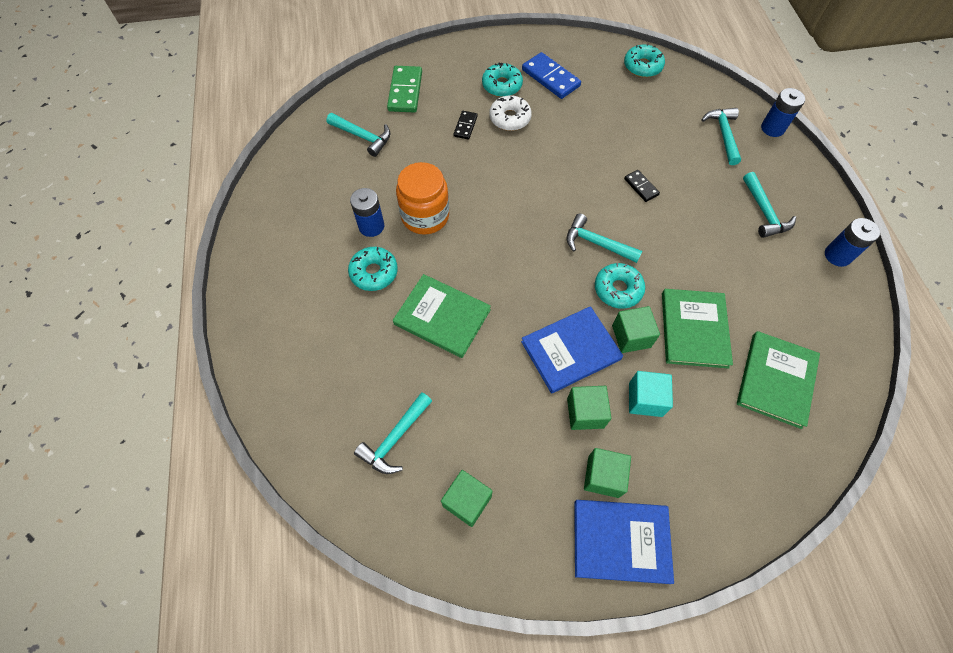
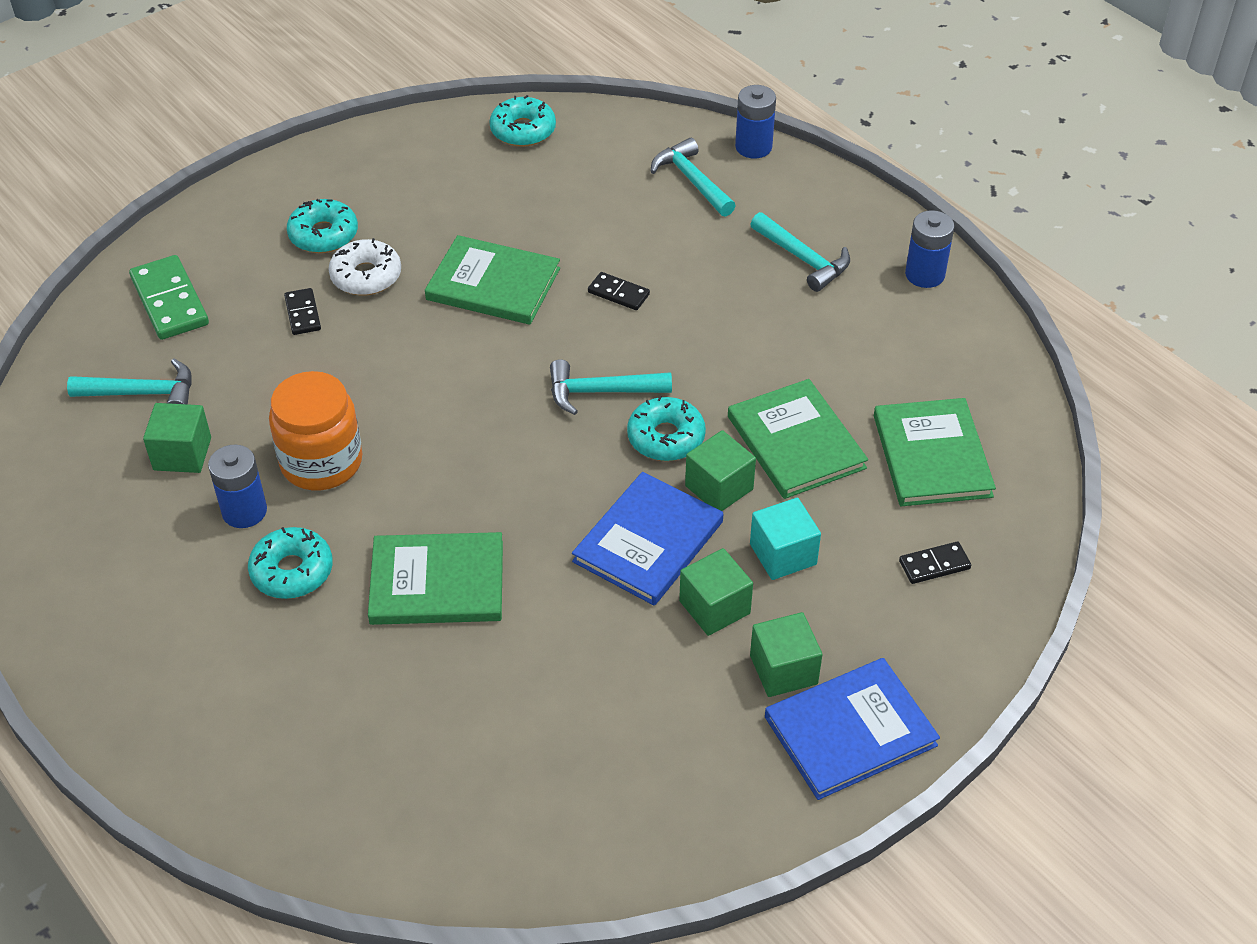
camera: 30 degrees left, 15 degrees down
(395, 439) = (470, 765): turquoise hammer -> none
(467, 501) = (622, 788): green cube -> green cube (182, 454)
(550, 78) = (393, 196): blue domino -> none
(574, 151) = (493, 284): none -> green book
(737, 456) = (934, 565): none -> black domino

